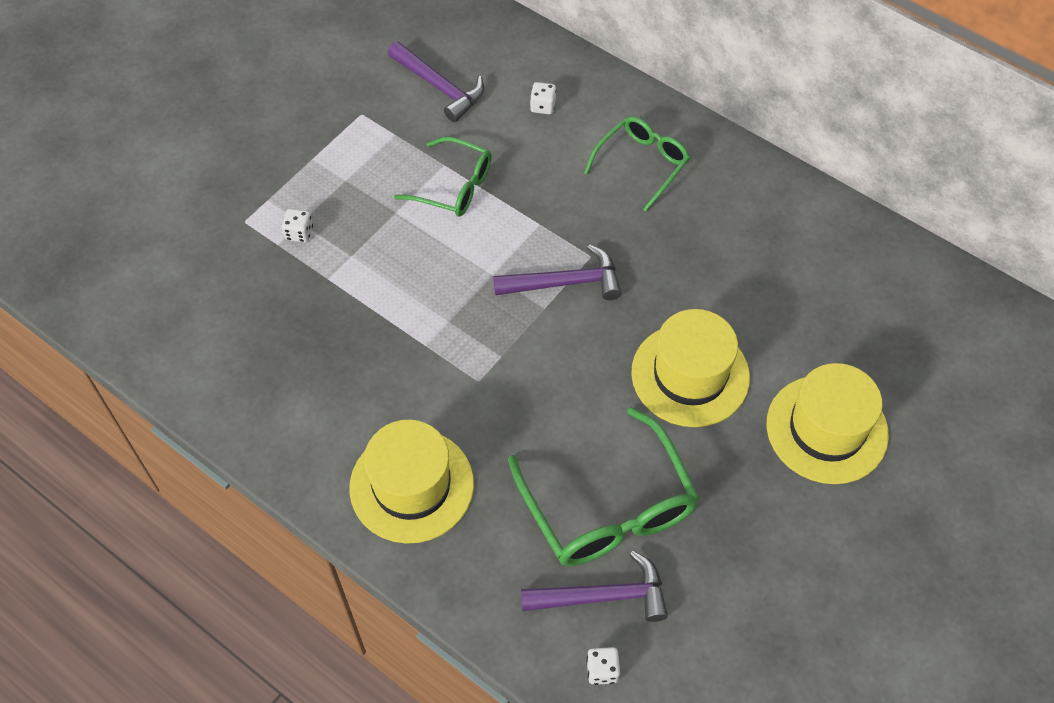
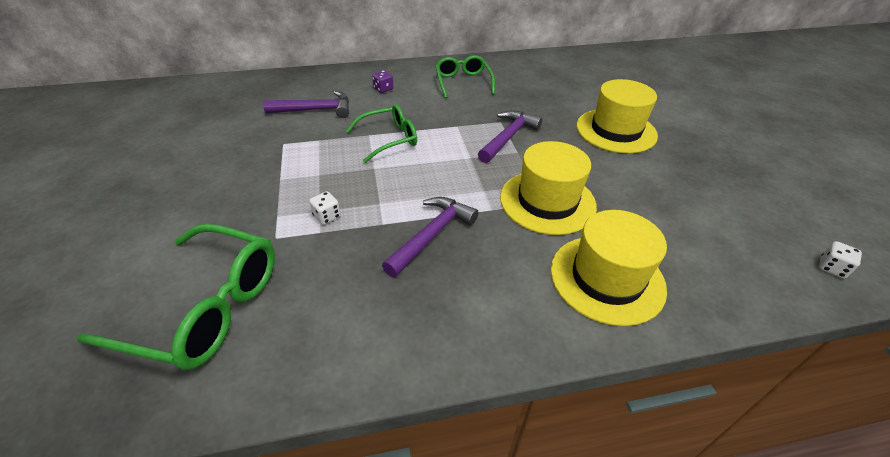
camera: 50 degrees left, 15 degrees down
(543, 106) = (383, 89): white dice -> purple dice
(603, 596) = (765, 237): purple hammer -> purple hammer (432, 235)
(608, 507) = (691, 200): green glasses -> green glasses (205, 307)
(827, 429) = (687, 111): yellow hat -> yellow hat (547, 201)

